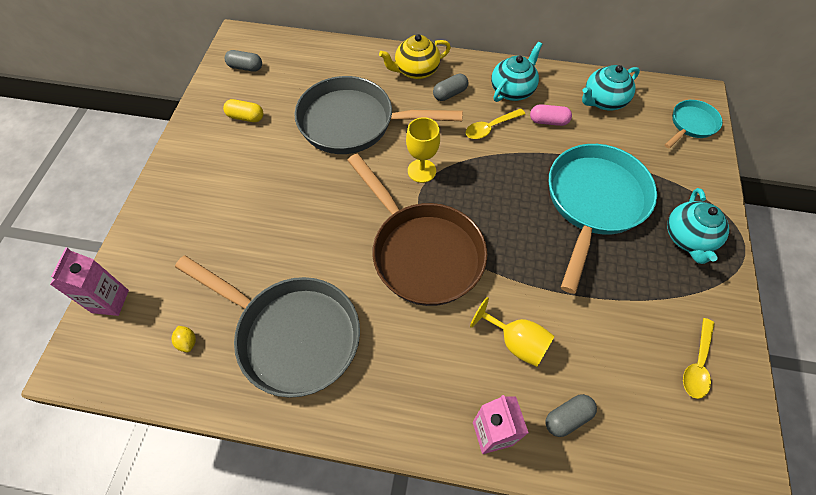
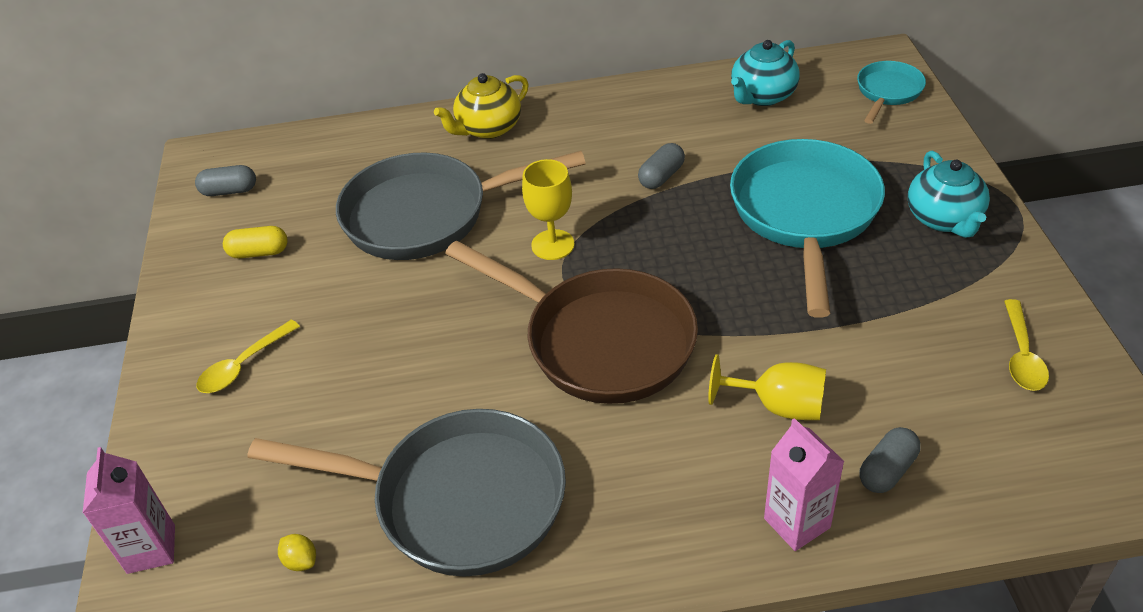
camera: 15 degrees left, 15 degrees down
(450, 94) = (549, 143): grey capsule -> grey capsule (661, 176)
(490, 128) = (625, 167): yellow spoon -> yellow spoon (243, 365)
(512, 90) = (635, 116): turquoise teapot -> none
(548, 121) = (701, 138): pink capsule -> none

